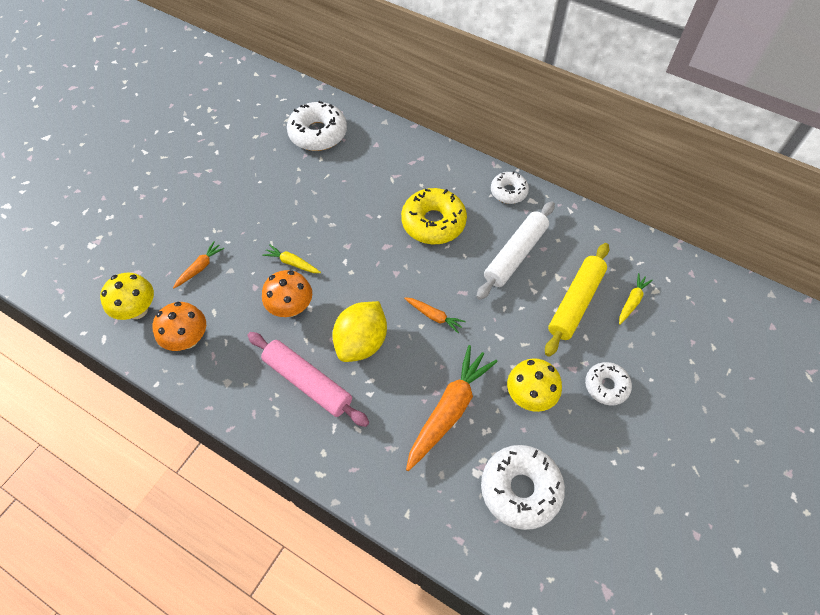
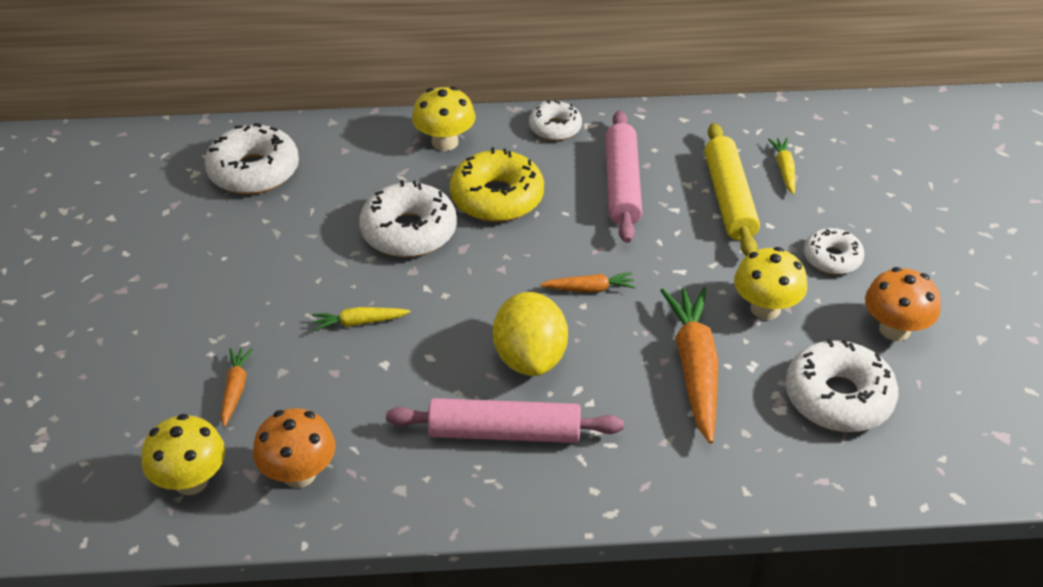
camera: 35 degrees left, 15 degrees down
(291, 307) = (405, 369): orange mushroom -> orange mushroom (894, 329)
(366, 218) = (409, 231): none -> white donut
(435, 168) = (445, 142): none -> yellow mushroom
(515, 255) = (622, 185): white rolling pin -> pink rolling pin

